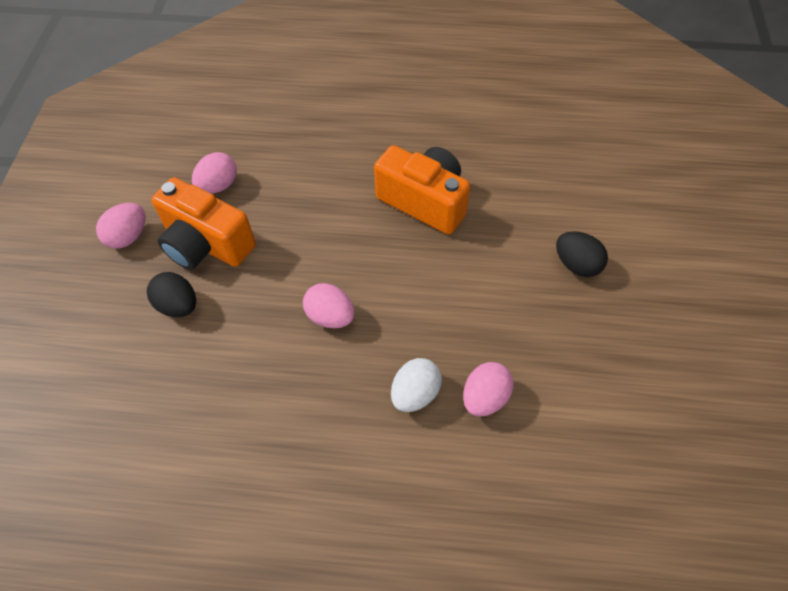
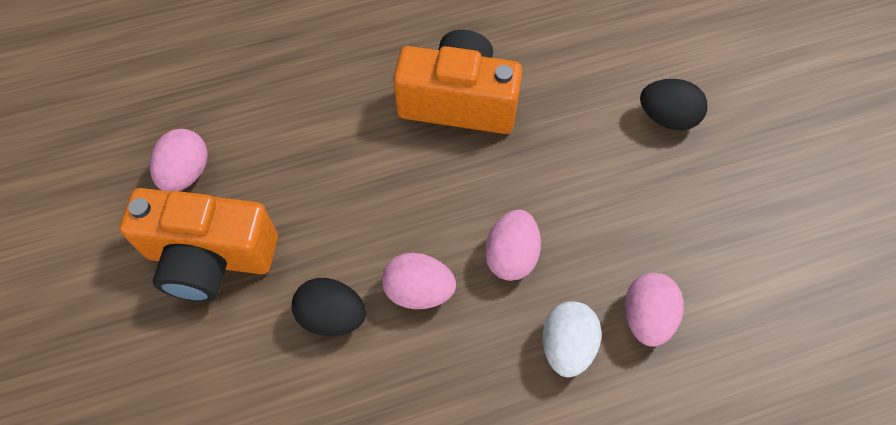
camera: 25 degrees left, 5 degrees up
(128, 236) = (96, 287): pink egg -> pink egg (511, 256)
(178, 305) = (215, 354): black egg -> black egg (332, 316)

